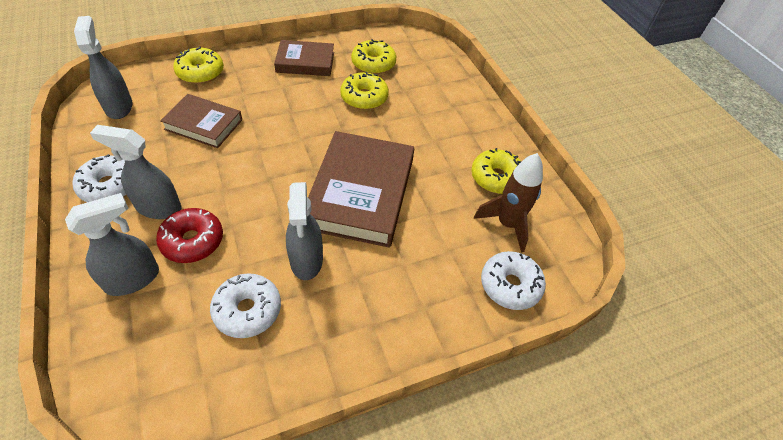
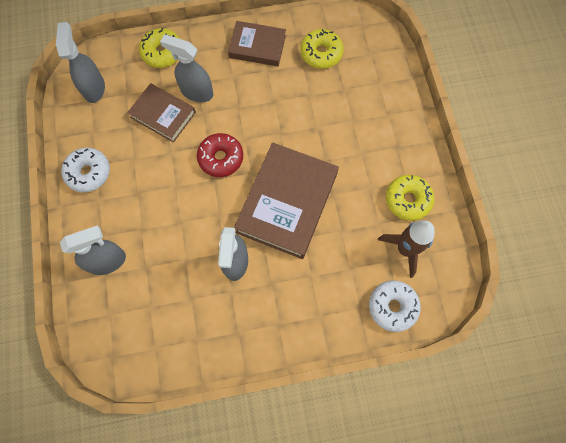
camera: 15 degrees right, 20 degrees up
(158, 207) = (125, 198): grey spray bottle -> grey spray bottle (196, 92)
(192, 241) = (151, 233): red donut -> red donut (221, 158)
(247, 310) = (188, 299): white donut -> none
(364, 98) = (306, 96): yellow donut -> none

